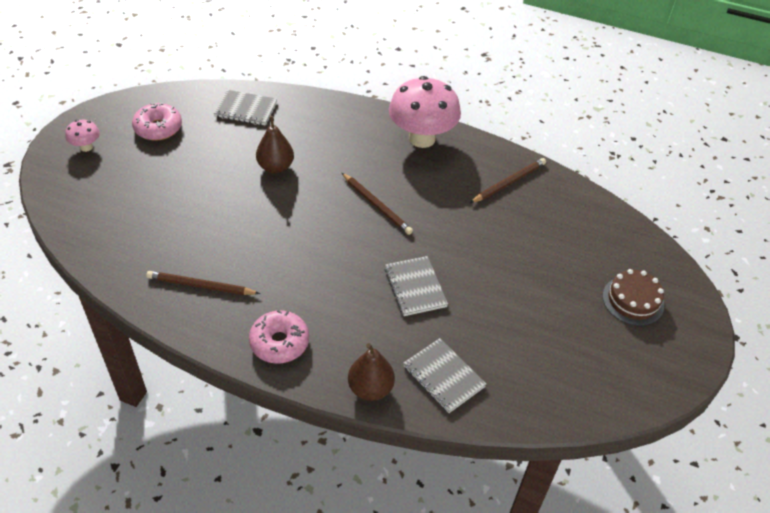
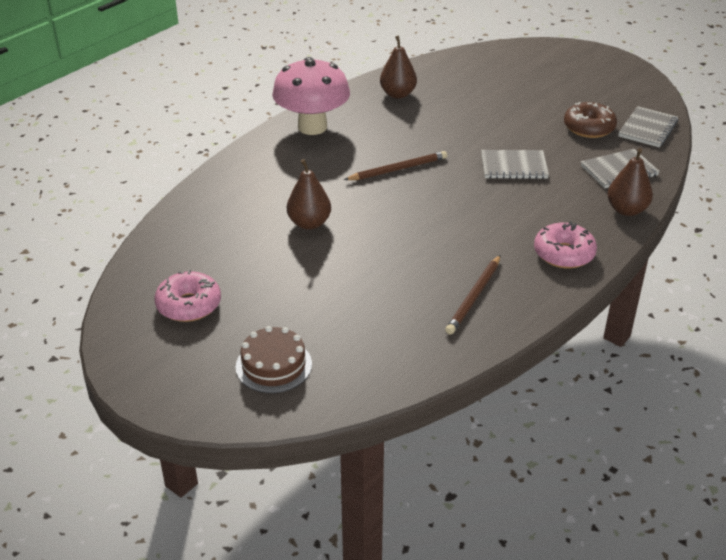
camera: 70 degrees left, 10 degrees down
(86, 147) = (190, 373): pink mushroom -> none
(246, 109) = (195, 232): grey notebook -> grey notebook (647, 129)
(509, 182) = (398, 94): brown pencil -> brown pear
(520, 342) = (589, 128): none -> brown donut
(633, 300) = (556, 70): brown cake -> brown cake (273, 365)

